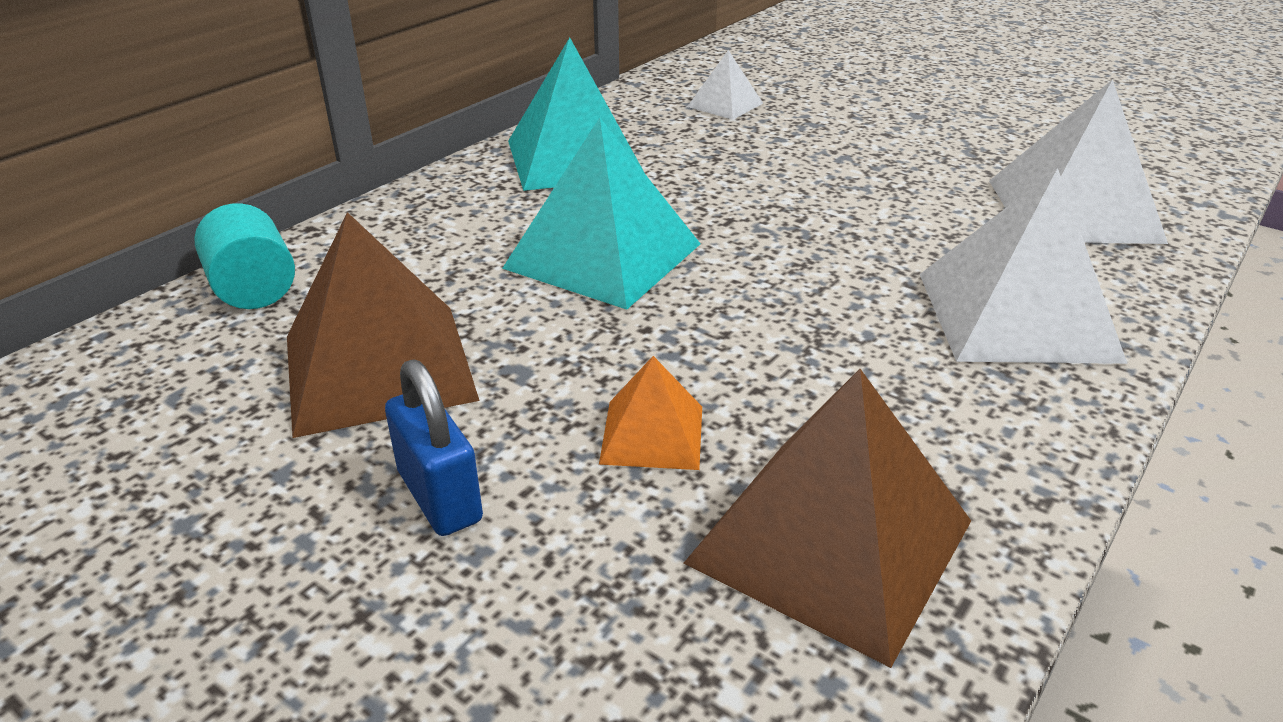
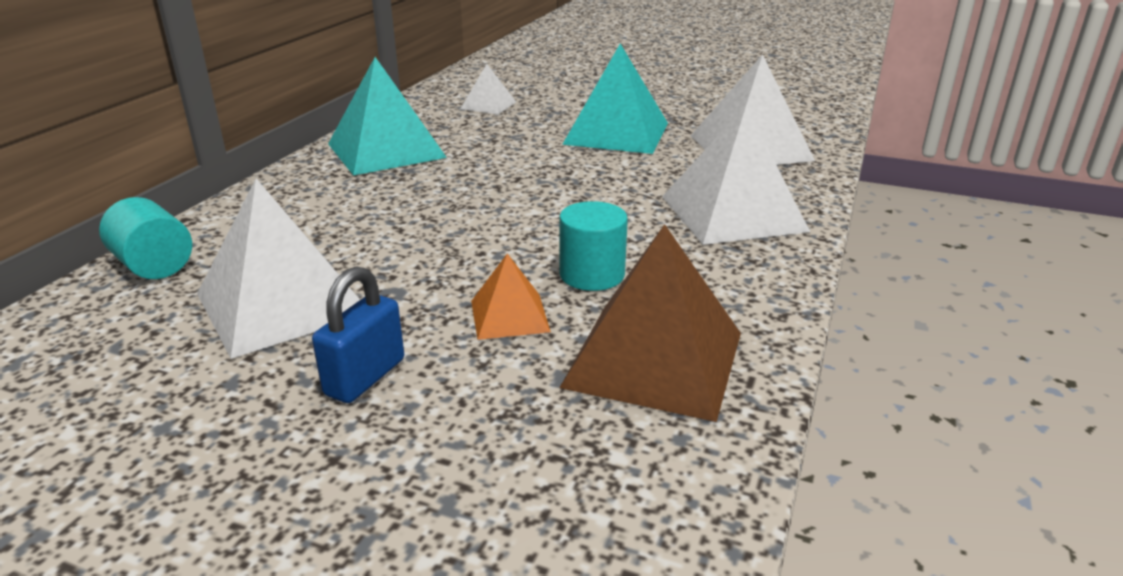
camera: 15 degrees left, 5 degrees down
(379, 367) = (283, 303): brown pyramid -> white pyramid
(440, 496) = (365, 377): blue padlock -> blue padlock turned 75 degrees clockwise
(603, 255) = (432, 210): turquoise pyramid -> turquoise pyramid (616, 133)
(783, 386) = (592, 274): none -> turquoise cylinder

